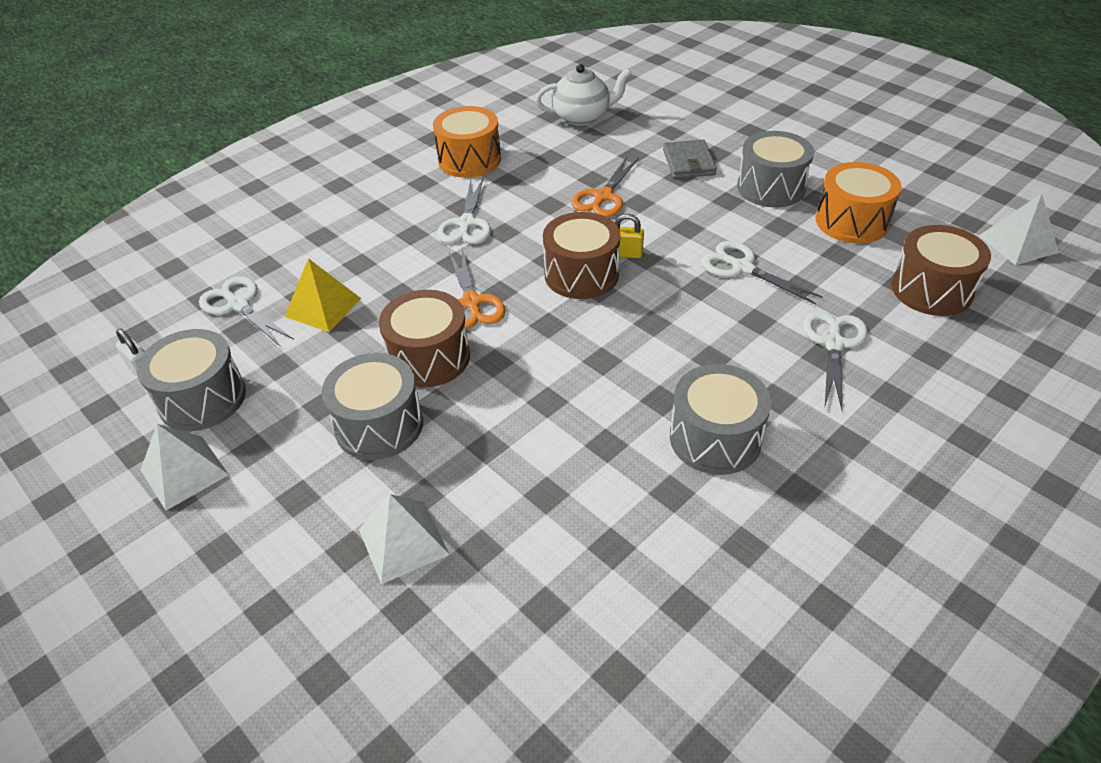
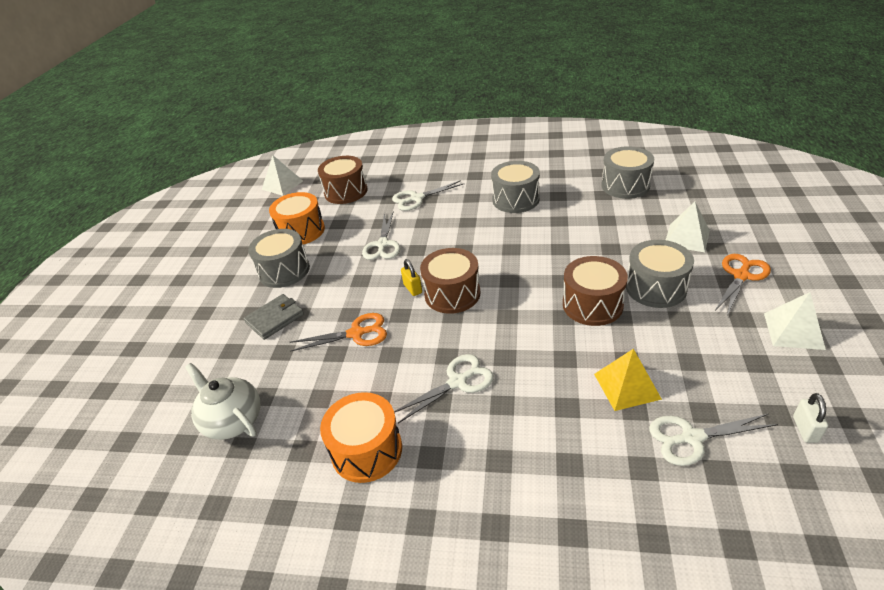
camera: 125 degrees left, 5 degrees down
(202, 398) = (761, 372): grey drum -> grey drum (625, 185)
(239, 305) = (692, 438): white scissors -> white scissors turned 75 degrees clockwise
(472, 303) = (531, 320): orange scissors -> orange scissors (741, 276)

